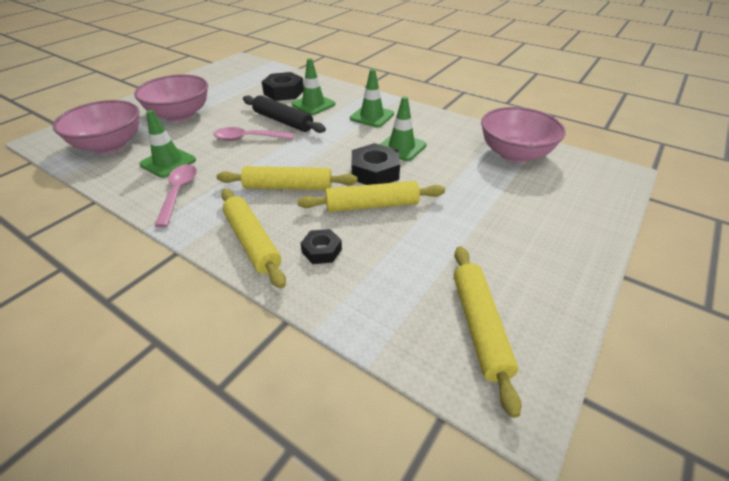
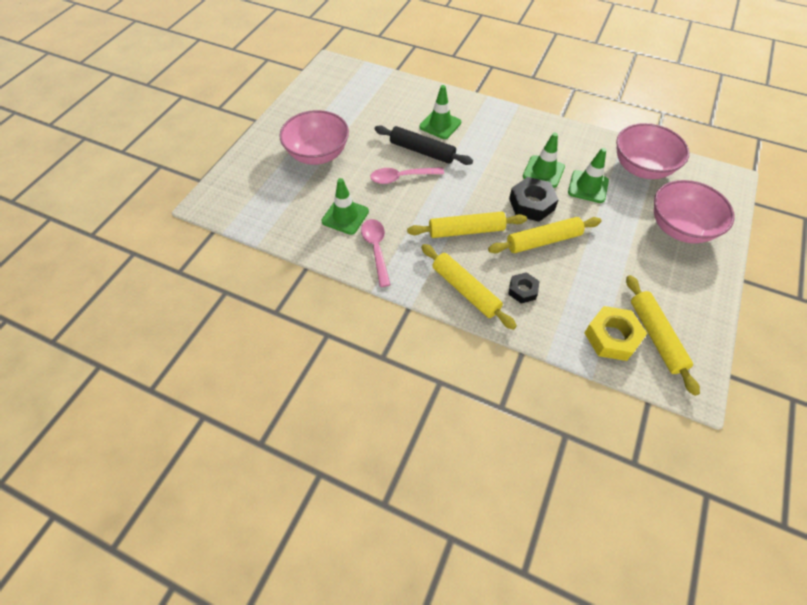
camera: 10 degrees left, 15 degrees up
(110, 145) = (276, 203): pink bowl -> pink bowl (680, 228)
(284, 92) = (403, 110): black nut -> none
(372, 116) = (502, 135): green traffic cone -> green traffic cone (588, 187)
(415, 319) = (612, 337): none -> yellow nut

